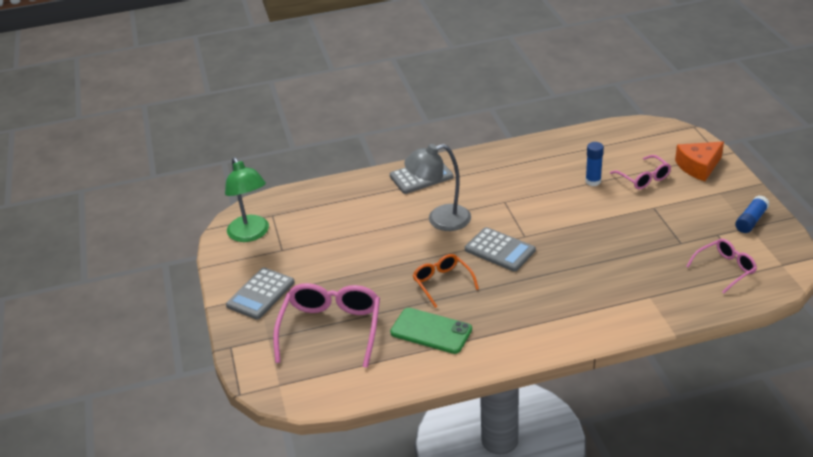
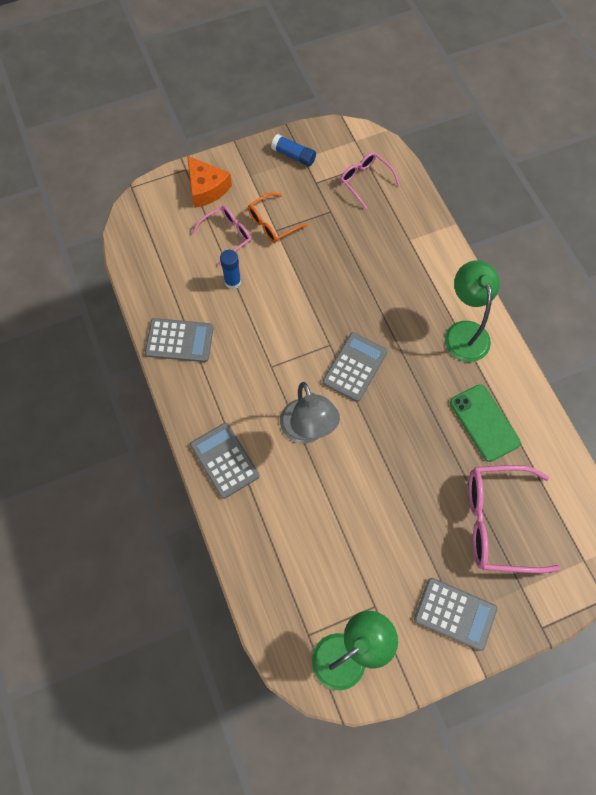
camera: 100 degrees left, 30 degrees up
(431, 331) = (484, 423): green phone -> green phone turned 45 degrees counterclockwise
(442, 283) = (412, 419): orange glasses -> orange glasses (272, 223)
(533, 154) = (179, 340): none -> grey calculator
(534, 327) = (464, 332): none -> green lamp

